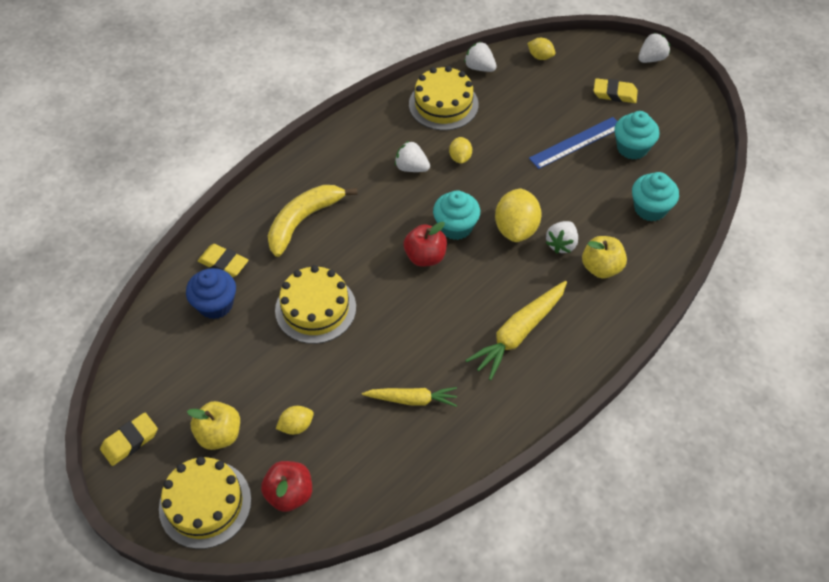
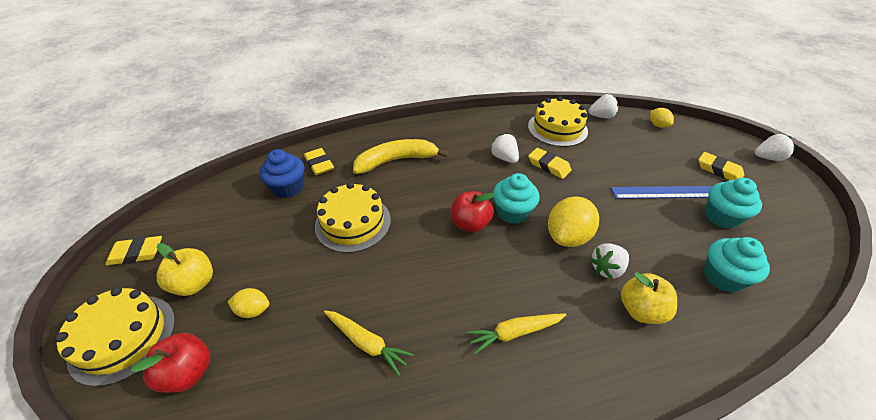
camera: 30 degrees right, 10 degrees down
(460, 158) = (548, 166): yellow lemon -> yellow eraser
(479, 67) = (601, 116): white strawberry -> white strawberry turned 105 degrees clockwise
(519, 333) = (515, 333): yellow carrot -> yellow carrot, size x0.65

